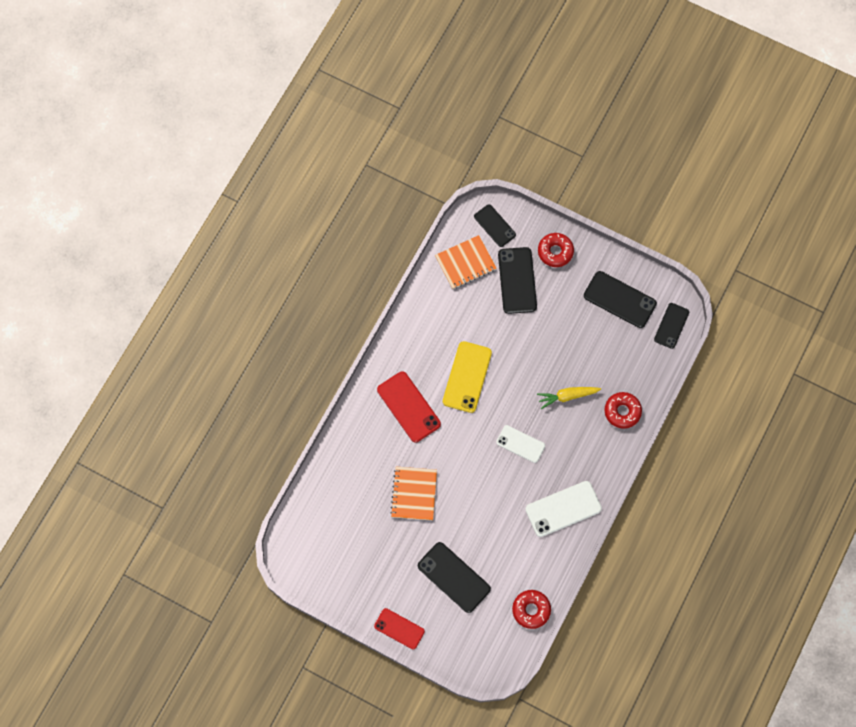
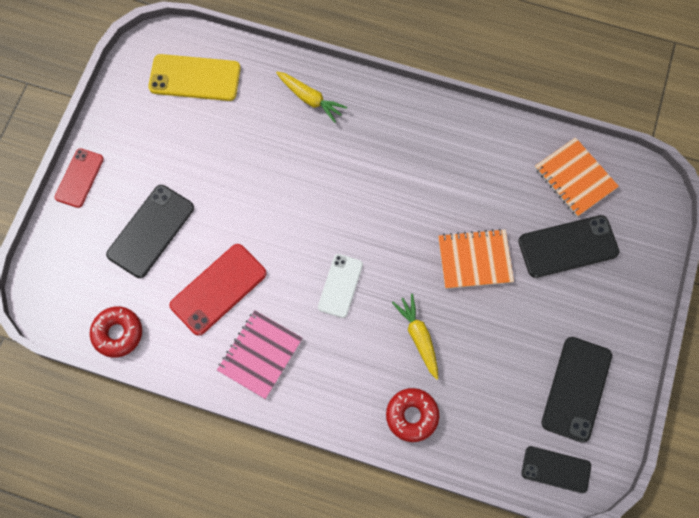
camera: 80 degrees right, 0 degrees up
(364, 441) = (310, 99): none -> yellow carrot
(408, 407) = (364, 142): red phone -> red phone (218, 289)
(414, 494) = (252, 166): orange notebook -> orange notebook (474, 259)
(467, 377) = (418, 205): yellow phone -> yellow phone (195, 78)
(494, 225) = (638, 206): black phone -> none
(555, 252) = (623, 290): red donut -> none
(563, 509) = (260, 354): white phone -> pink notebook

